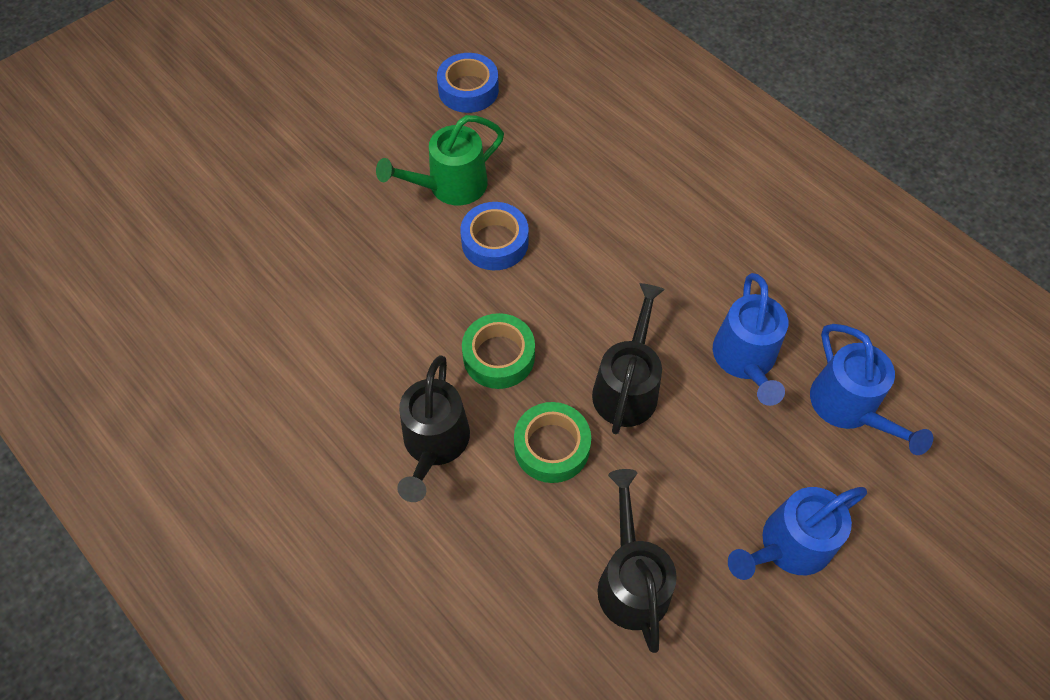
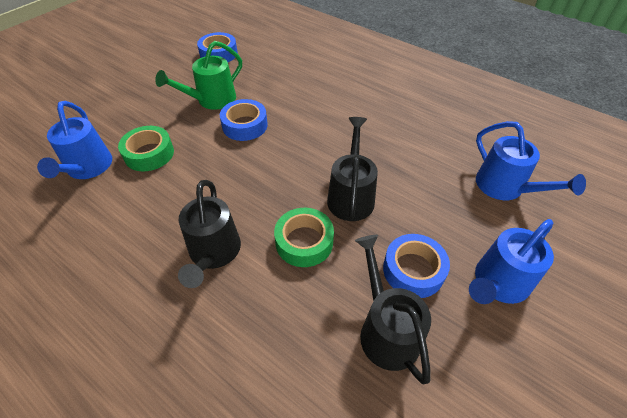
camera: 10 degrees left, 10 degrees down
(499, 356) = (256, 189): green tape -> green tape (149, 154)
(684, 510) = (413, 270): none -> blue tape
(745, 360) = (427, 169): blue watering can -> blue watering can (88, 168)

